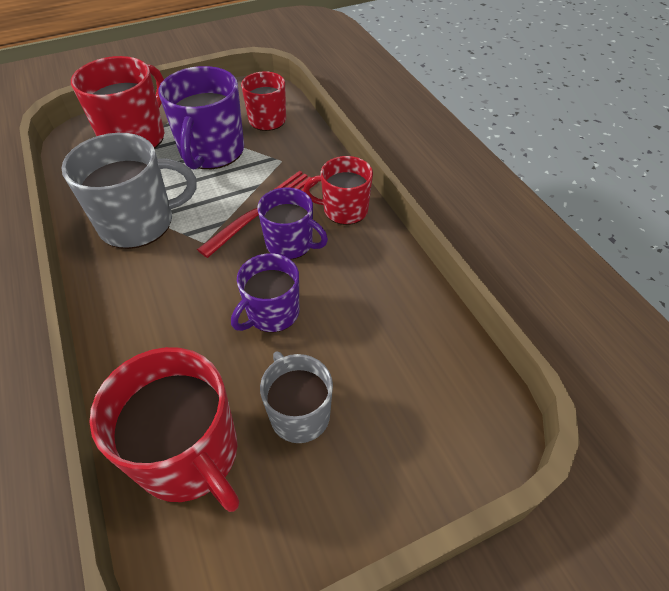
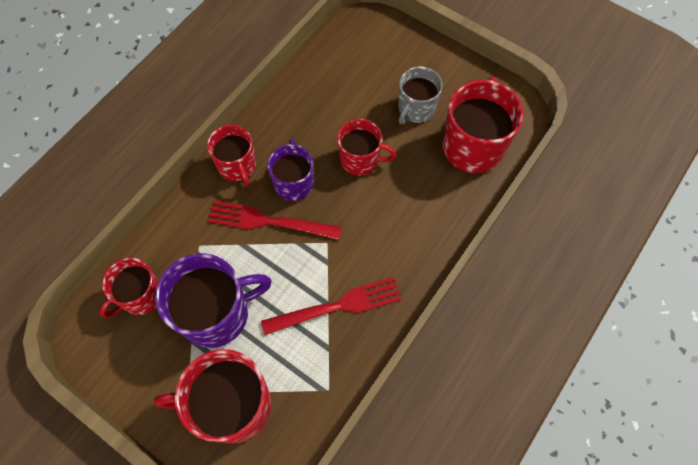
camera: 120 degrees left, 15 degrees up
(138, 223) = (337, 306): grey mug -> red fork
(272, 313) = (360, 159): purple mug -> red mug

